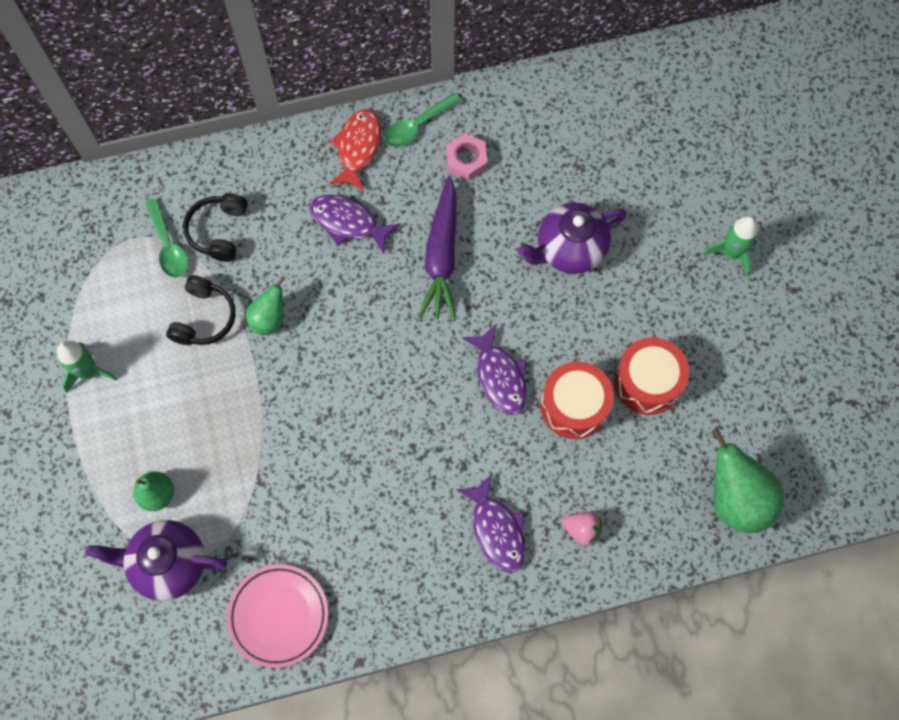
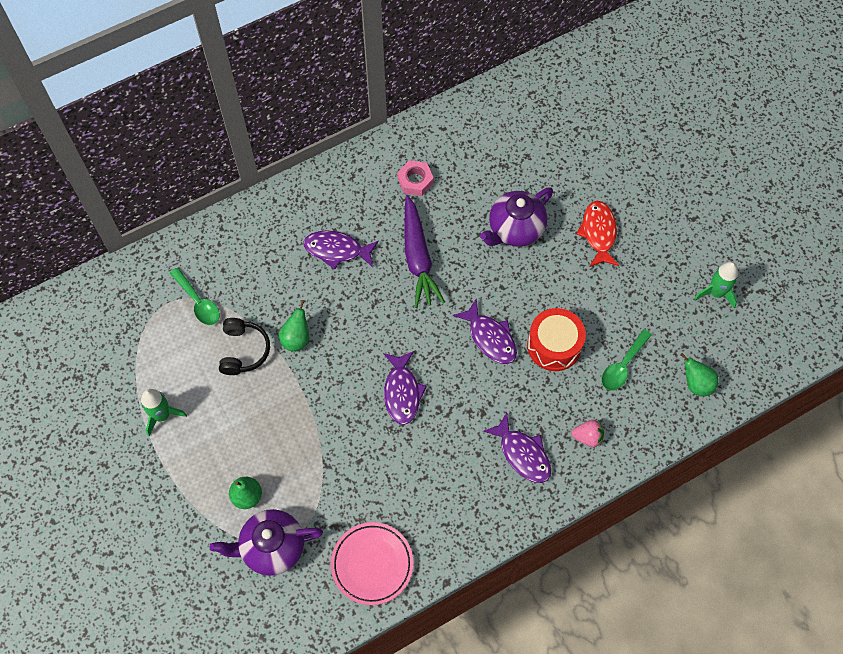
camera: 15 degrees left, 5 degrees down
(218, 231) = (235, 281): black headphones -> none
(358, 148) = (327, 191): red fish -> red fish (598, 233)
(375, 416) = (402, 392): none -> purple fish
(417, 126) = (369, 164): green spoon -> green spoon (623, 365)
(647, 382) = (604, 314): red drum -> none
(731, 253) = (638, 203): green rocket -> green rocket (716, 293)
(735, 499) = (696, 384): green pear -> green pear, size x0.58

